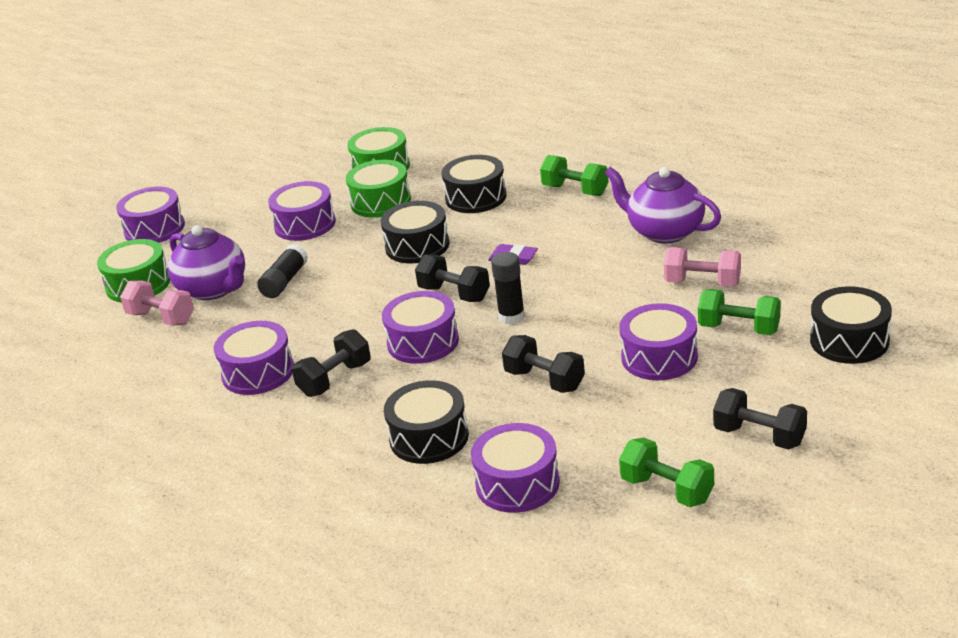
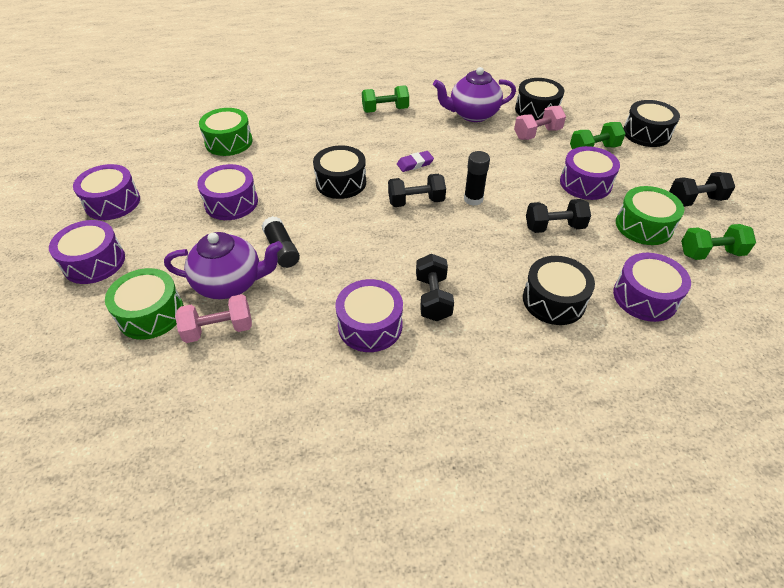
camera: 50 degrees left, 15 degrees up
(380, 202) = (266, 164): green drum -> green drum (643, 226)
(423, 342) = (447, 242): purple drum -> purple drum (112, 202)
(476, 197) = (330, 137): black drum -> black drum (536, 110)

